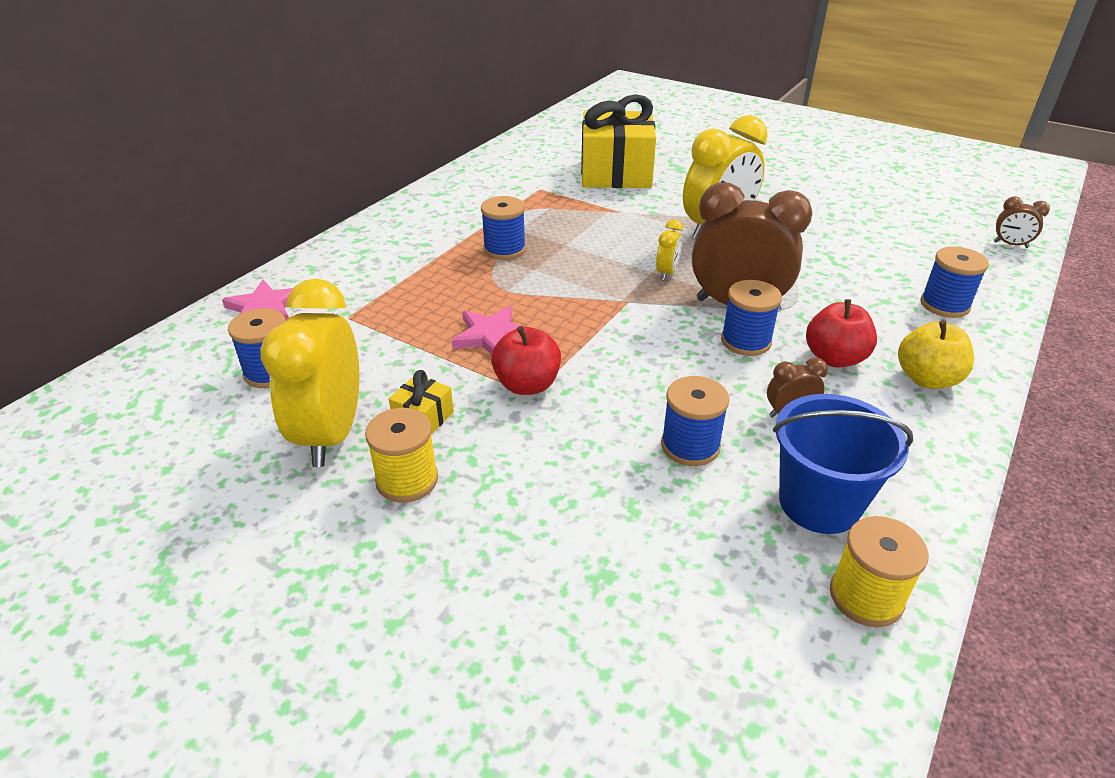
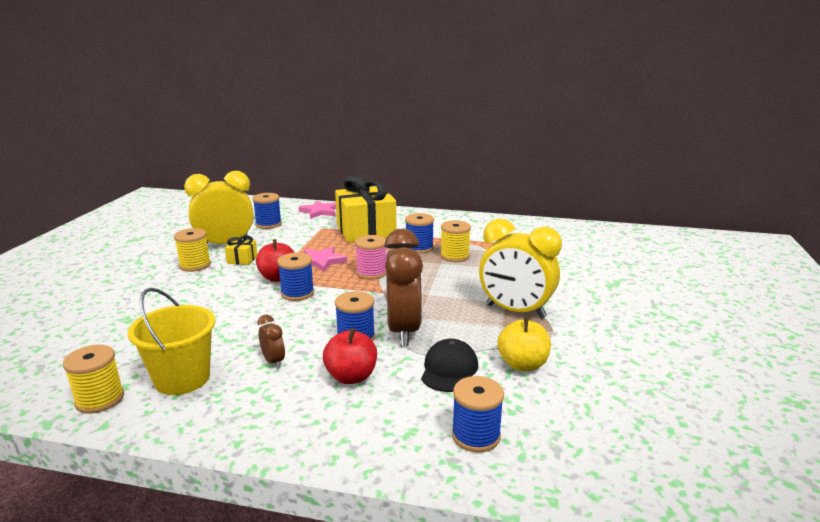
camera: 70 degrees right, 15 degrees down
(551, 231) = (454, 256): none -> yellow spool
(563, 300) = (371, 273): none -> pink spool
(616, 173) = (569, 263): yellow gift -> yellow gift (366, 230)
(667, 273) = (430, 300): yellow clock -> none
(690, 446) = (232, 330): blue spool -> blue spool (297, 293)
(819, 503) = (182, 378): blue bucket -> yellow bucket
(829, 294) = (449, 369): none -> black cap
(927, 379) = (340, 424): yellow apple -> yellow apple (522, 364)
(1010, 245) = (667, 493): brown clock -> none

